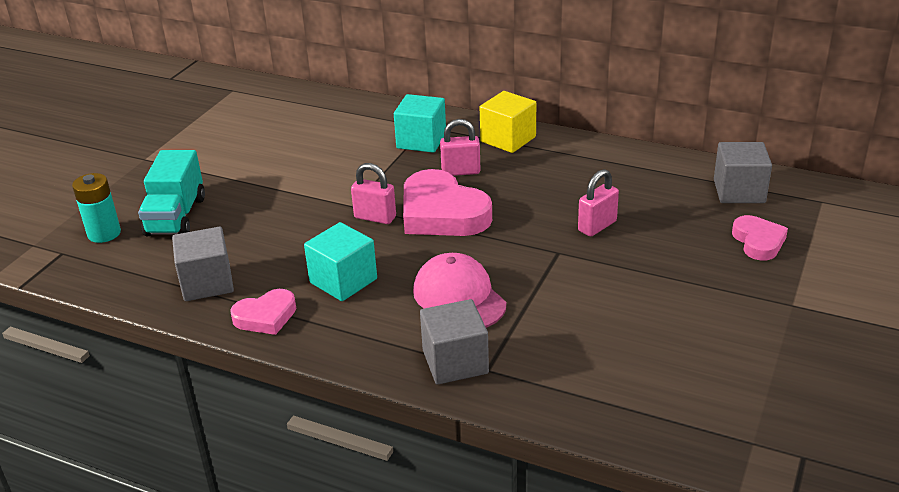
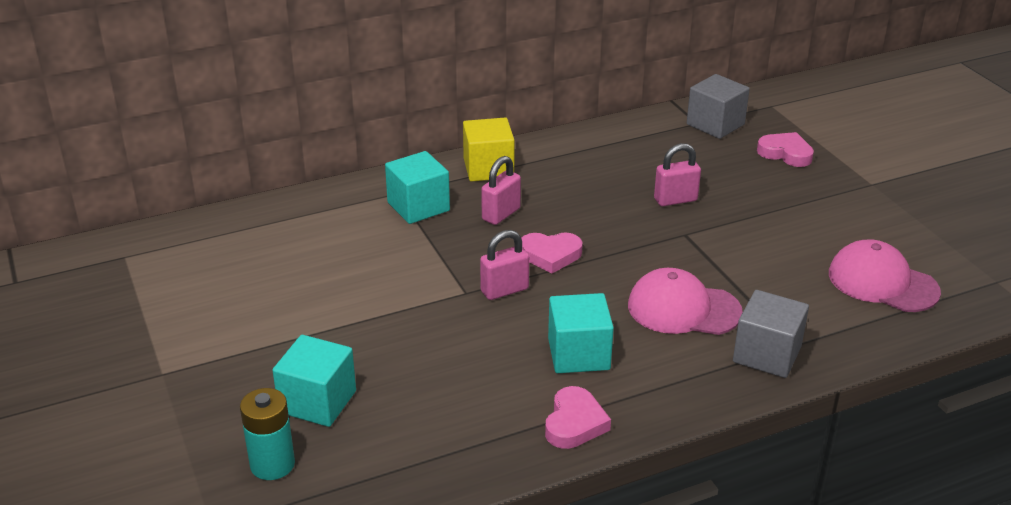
camera: 50 degrees left, 0 degrees up
(176, 216) = (317, 402): turquoise truck -> turquoise cube
(207, 283) = (470, 434): grey cube -> none
(442, 213) = (550, 255): pink heart -> pink heart, size x0.56
(597, 226) = (675, 200): pink padlock -> pink padlock turned 75 degrees clockwise
(644, 376) = (882, 282): none -> pink cap

